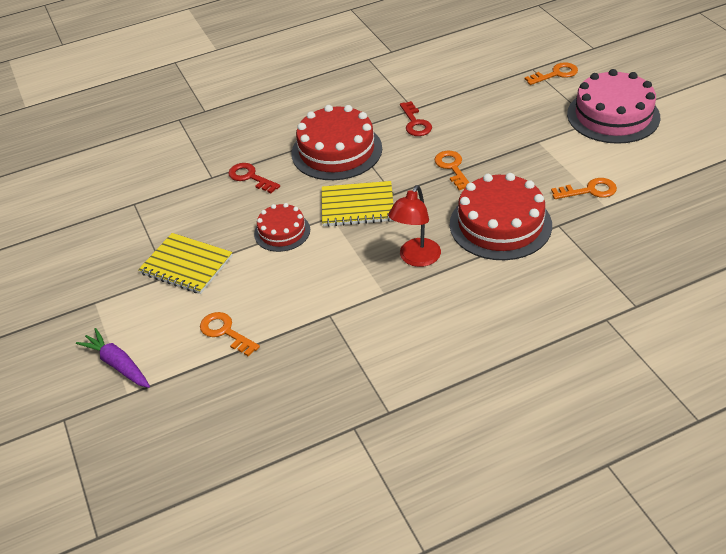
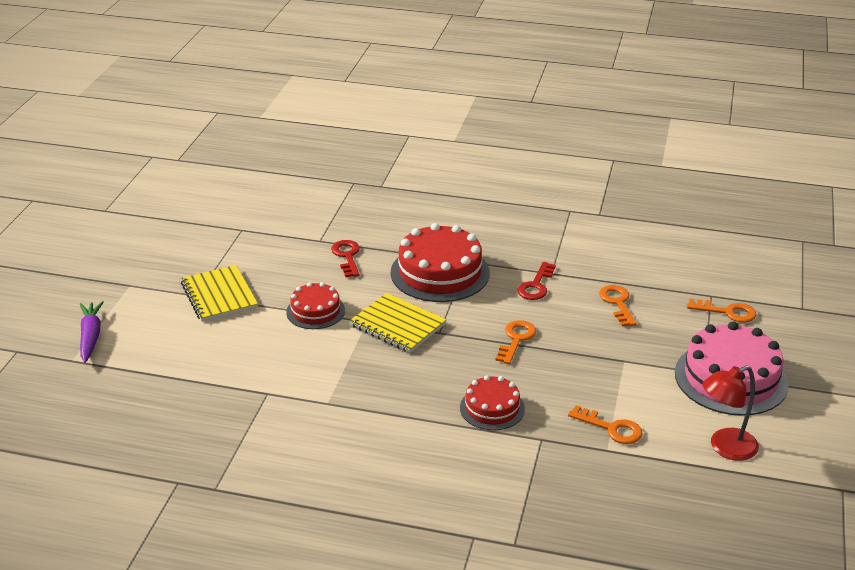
camera: 35 degrees right, 10 degrees down
(225, 332) = (183, 359): orange key -> orange key (617, 303)
(416, 259) = (387, 393): red lamp -> red lamp (725, 448)
(500, 224) = (492, 408): red cake -> red cake, size x0.57

